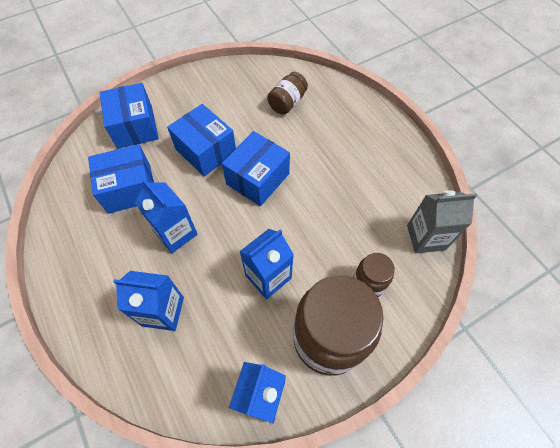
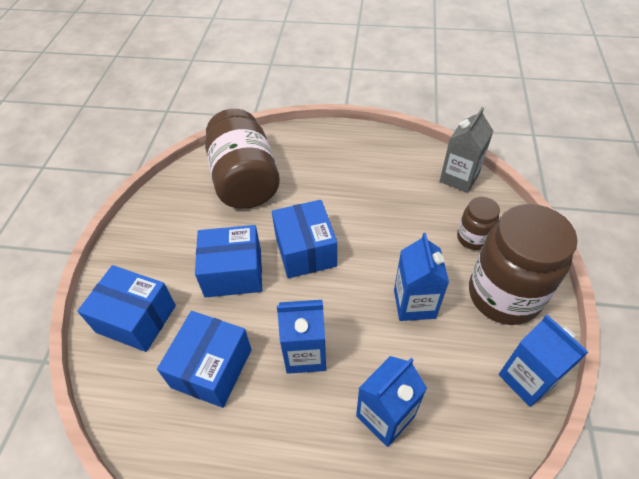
camera: 50 degrees left, 10 degrees down
(287, 102) = (245, 180): brown jar -> brown jar, size x2.04

